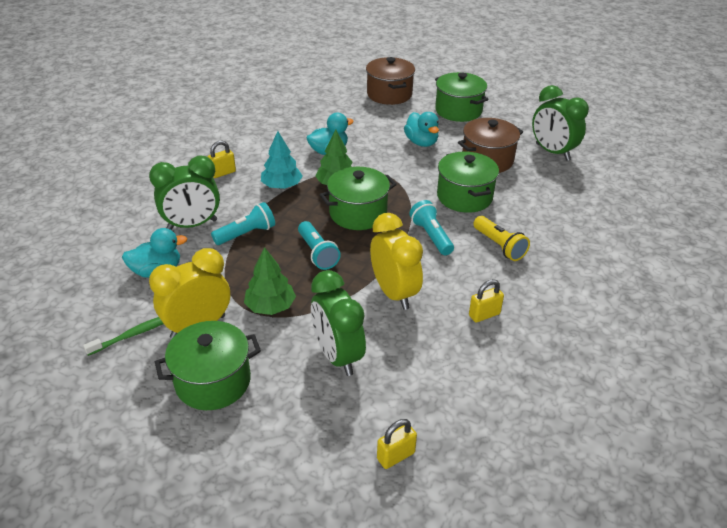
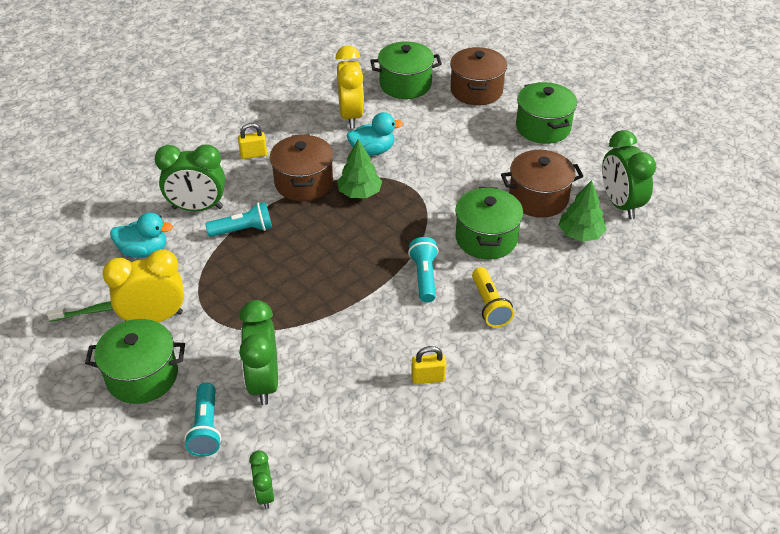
camera: 20 degrees right, 5 degrees up
(270, 306) = (228, 314): green tree -> green tree (580, 234)
(281, 186) = (303, 183): turquoise tree -> brown pot
(317, 253) = (300, 268): turquoise flashlight -> turquoise flashlight (206, 428)
(358, 213) = (363, 232): green pot -> green pot (405, 84)
(394, 293) = (351, 331): yellow clock -> yellow clock (351, 116)
(396, 456) = (264, 494): yellow padlock -> green clock
(421, 142) = (477, 160): turquoise duck -> none

